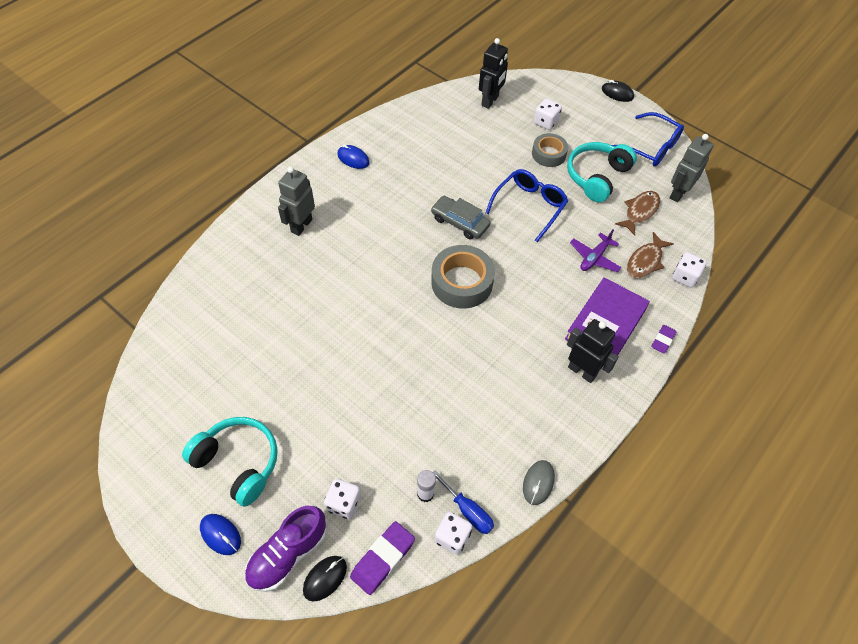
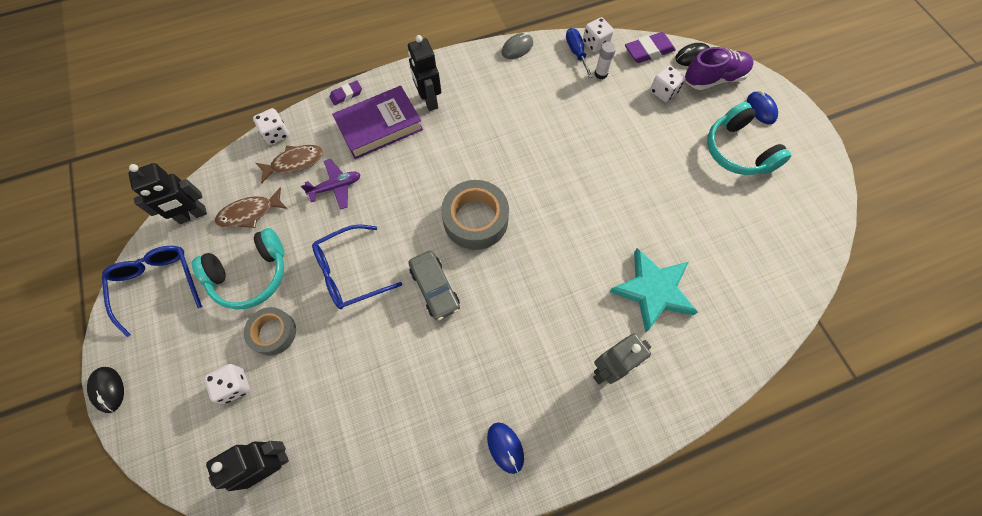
camera: 150 degrees left, 10 degrees up
(285, 290) = (653, 290): none -> turquoise star
(678, 193) = (192, 215): grey robot -> black robot

